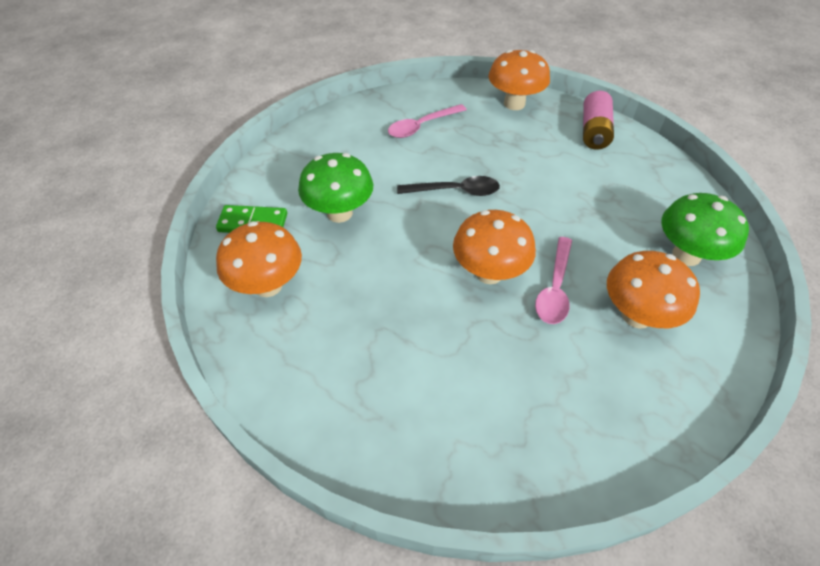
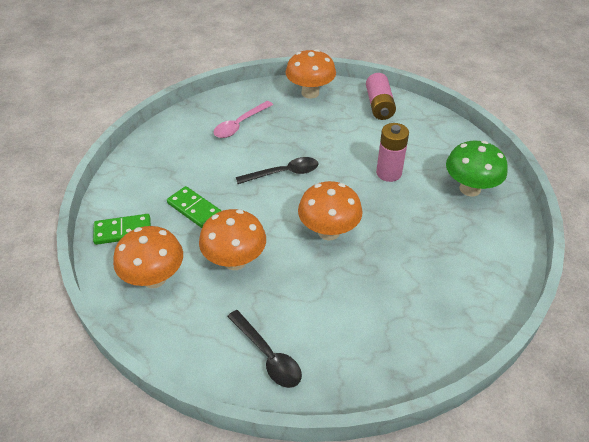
camera: 15 degrees left, 5 degrees down
(339, 213) = (194, 209): green mushroom -> green domino
(368, 414) = (268, 356): none -> black spoon
(554, 289) = (381, 233): pink spoon -> none
(584, 215) = (389, 173): none -> pink battery
(636, 315) = (445, 240): orange mushroom -> orange mushroom (235, 261)

